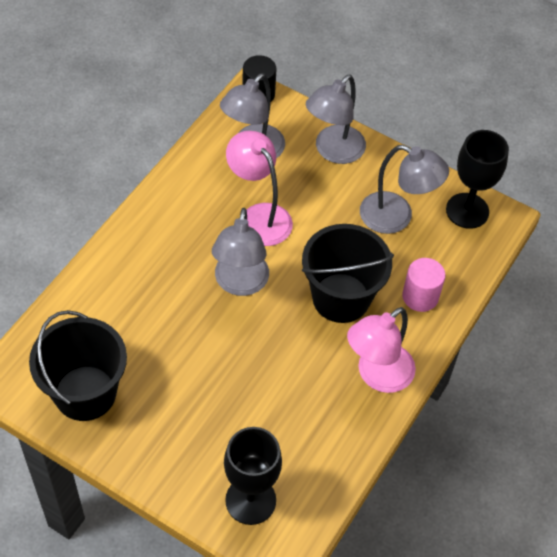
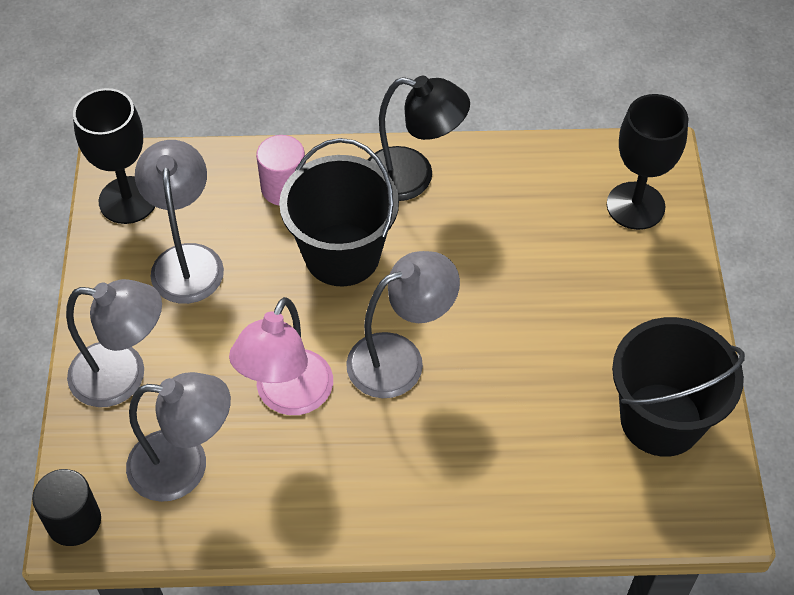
camera: 120 degrees left, 0 degrees up
(377, 375) = (413, 177): pink lamp -> black lamp

